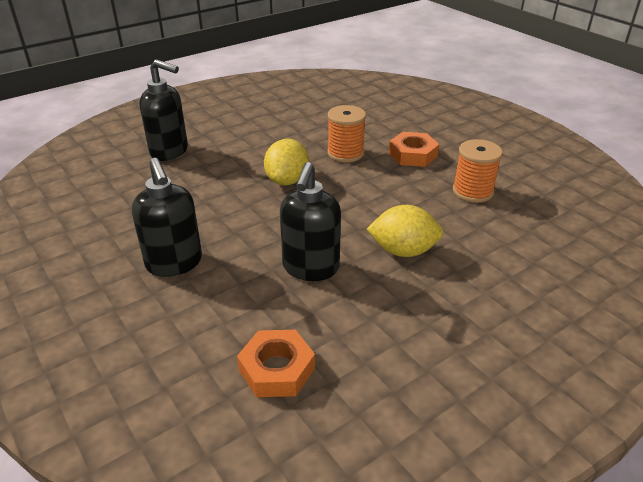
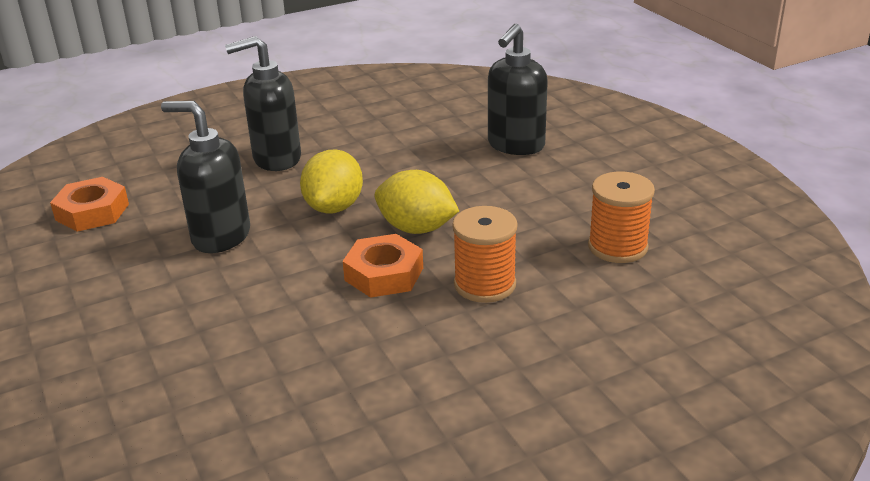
camera: 100 degrees right, 5 degrees down
(403, 251) = (212, 308): yellow lemon -> yellow lemon (334, 207)
(413, 154) = (465, 357): orange nut -> orange nut (384, 274)
(472, 191) = (323, 407): orange spool -> orange spool (617, 247)

